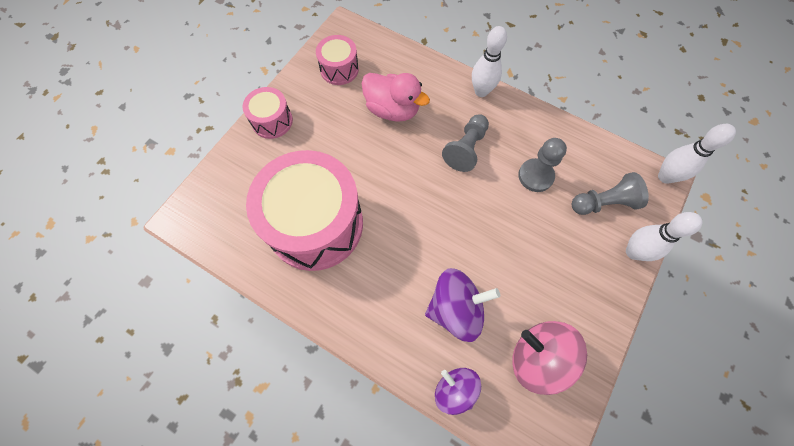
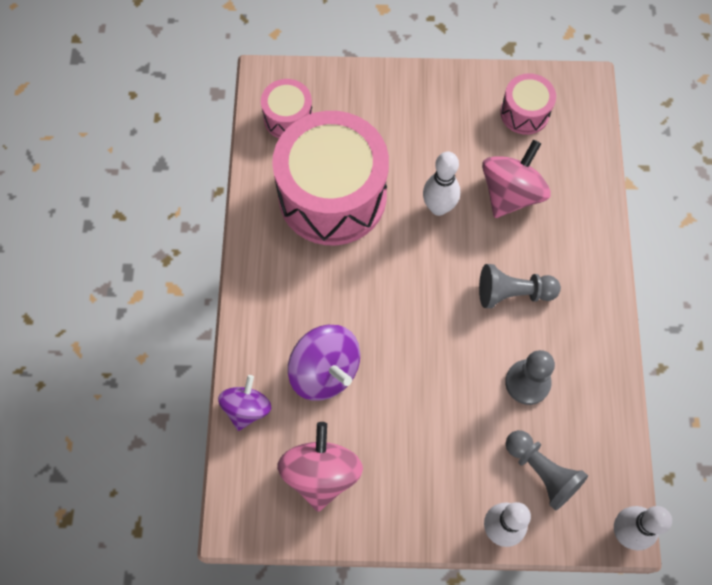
camera: 60 degrees right, 0 degrees up
(272, 121) = (417, 89): pink drum -> pink drum (288, 118)
(392, 110) = (510, 194): pink duck -> pink spinning top
(481, 91) = (601, 272): white bowling pin -> white bowling pin (438, 207)

